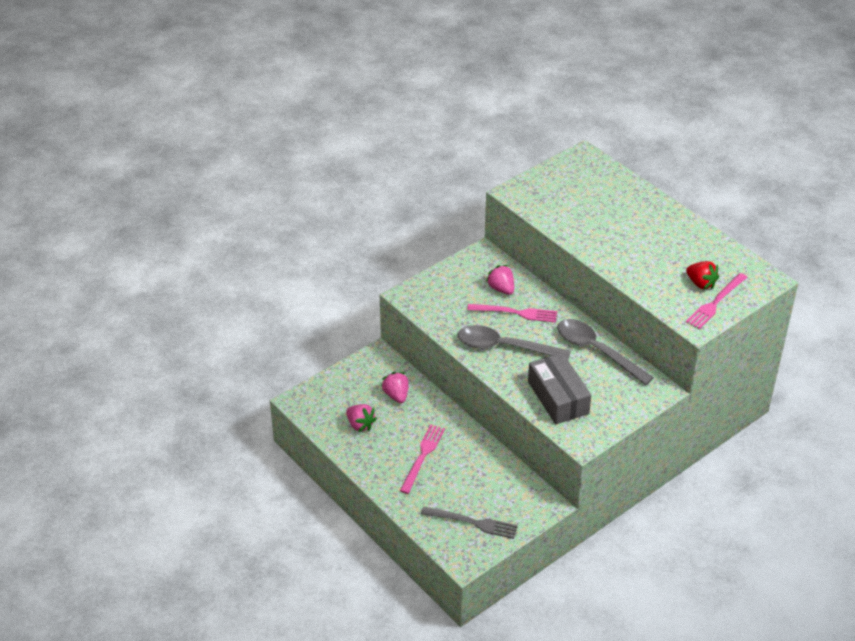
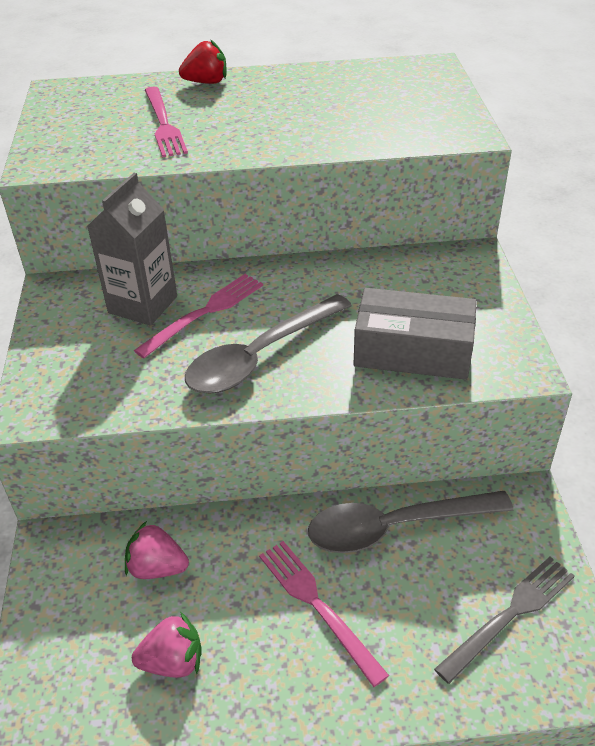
camera: 55 degrees left, 0 degrees up
(501, 289) = (143, 304): pink strawberry -> grey carton
(596, 351) = (353, 275): grey spoon -> grey spoon (394, 527)
(701, 283) = (393, 104): red strawberry -> red strawberry (206, 82)
(715, 302) = (438, 107): pink fork -> pink fork (163, 124)

